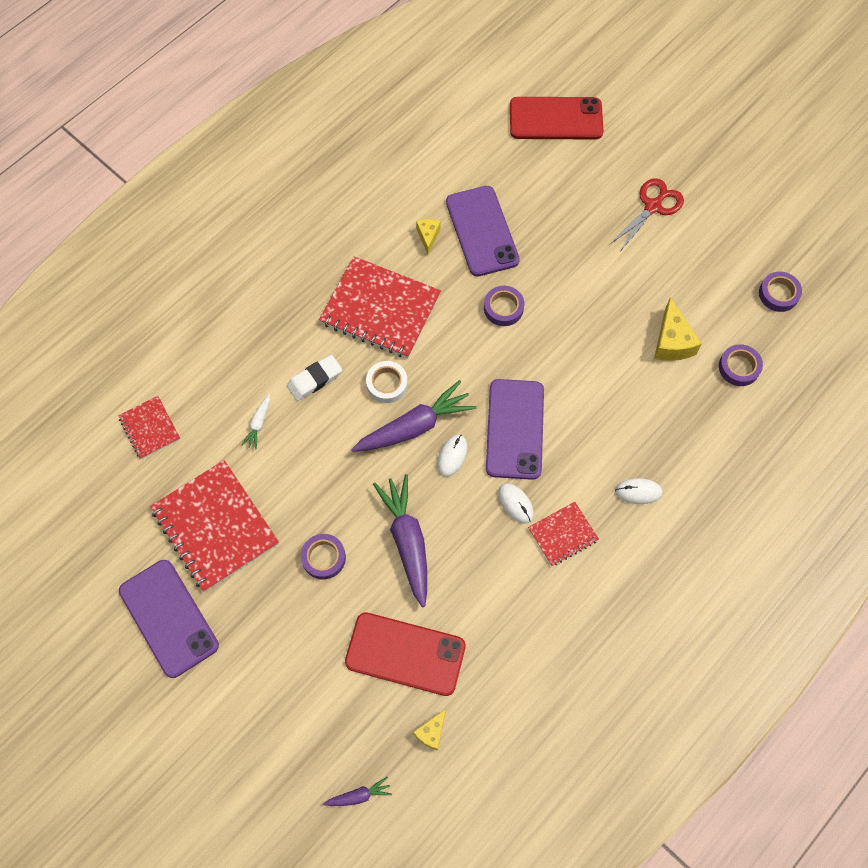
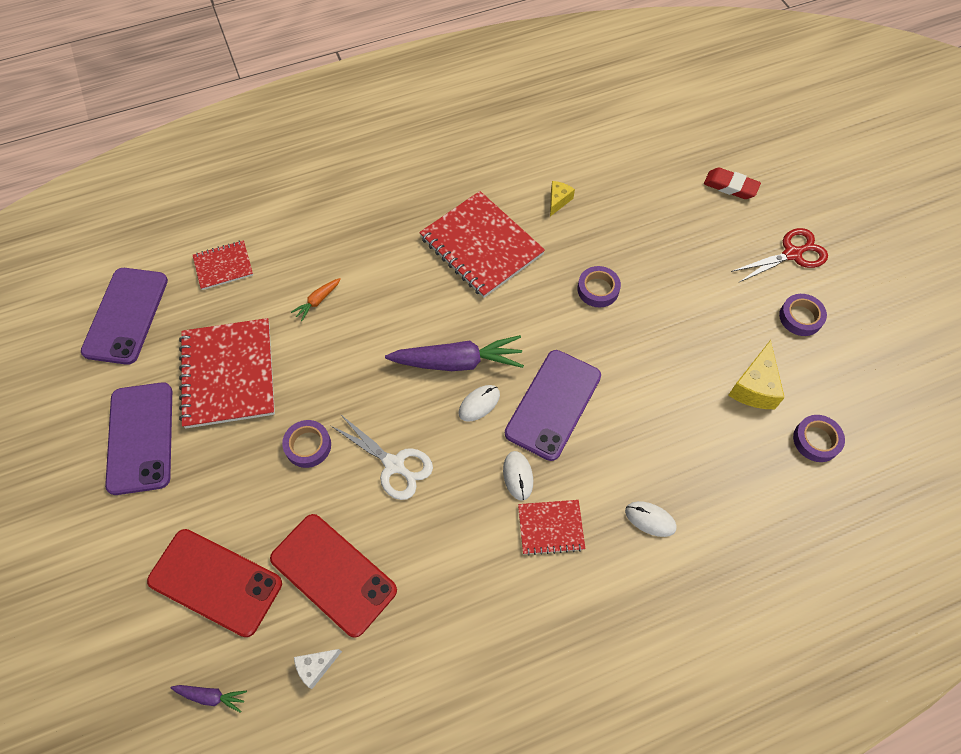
camera: 25 degrees right, 5 degrees down
(150, 428) = (223, 266): red notebook -> red notebook turned 75 degrees clockwise
(258, 424) = (317, 301): white carrot -> orange carrot
(315, 379) = (389, 283): white eraser -> none
(387, 384) = (452, 313): white tape -> none
(407, 541) = (394, 465): purple carrot -> white scissors
(431, 732) = (316, 667): yellow cheese -> white cheese
(482, 231) = (611, 215): purple phone -> purple phone (126, 315)
(556, 119) = (730, 145): red phone -> red phone (215, 582)
(573, 161) = (730, 186): none -> red eraser
(778, 294) = (891, 385): purple tape -> purple tape (800, 317)

